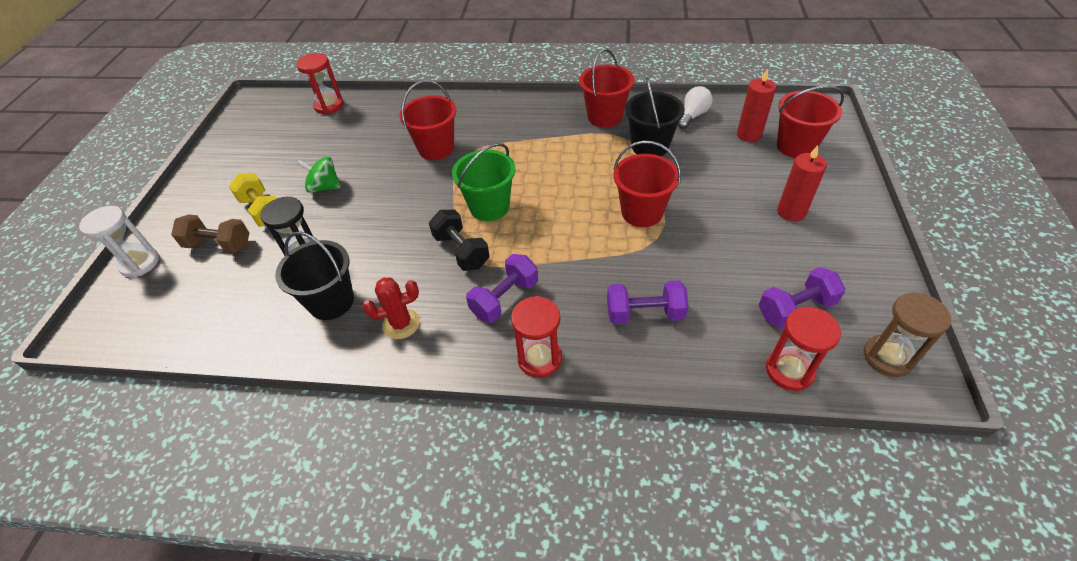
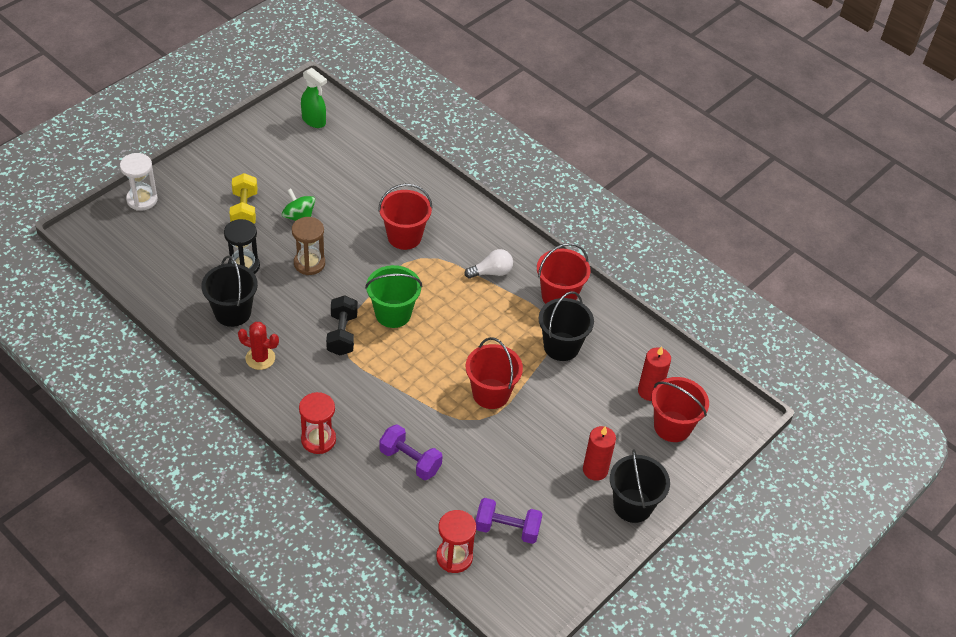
camera: 30 degrees right, 0 degrees up
(219, 245) = (198, 219): brown dumbbell -> none
(271, 116) = (314, 121): none -> green spray bottle
(329, 105) = (364, 138): red hourglass -> none
(505, 299) = (336, 388): purple dumbbell -> none
(692, 115) = (628, 344): white light bulb -> white light bulb (491, 272)
(852, 217) = (632, 505): none -> black bucket
(887, 357) = (524, 596): brown hourglass -> brown hourglass (309, 263)

